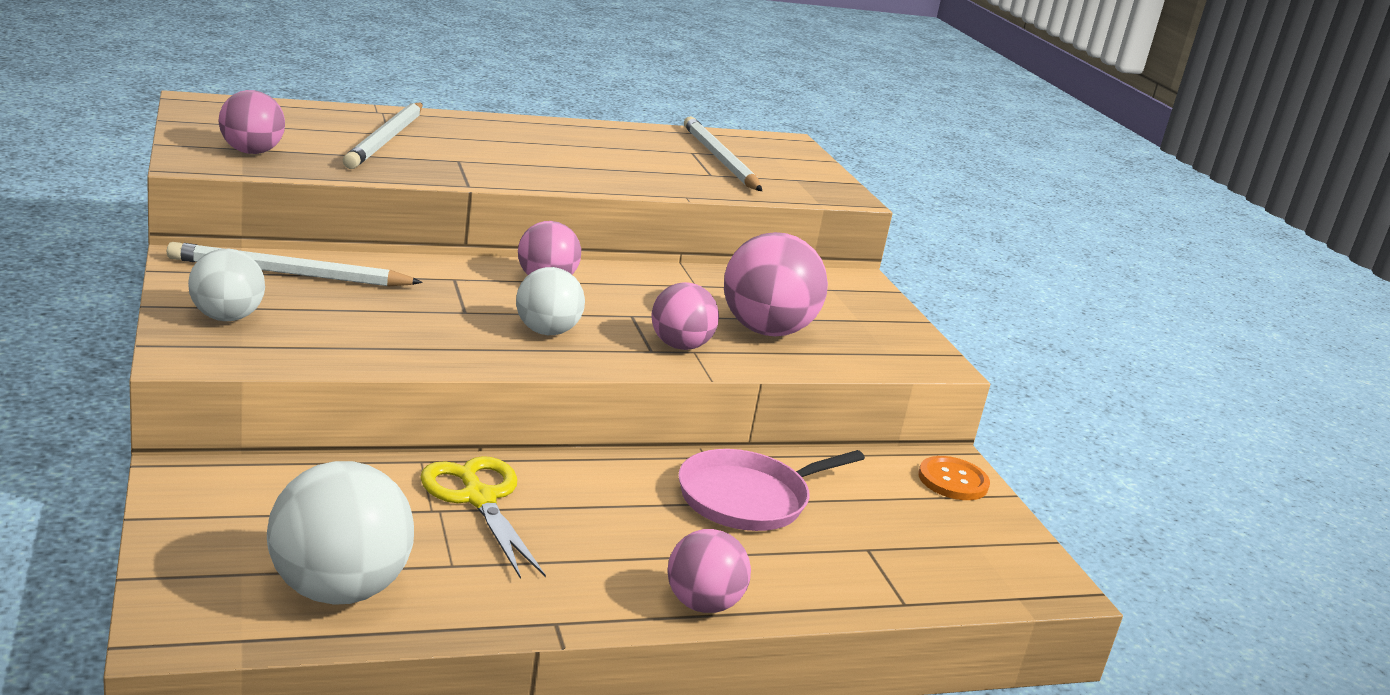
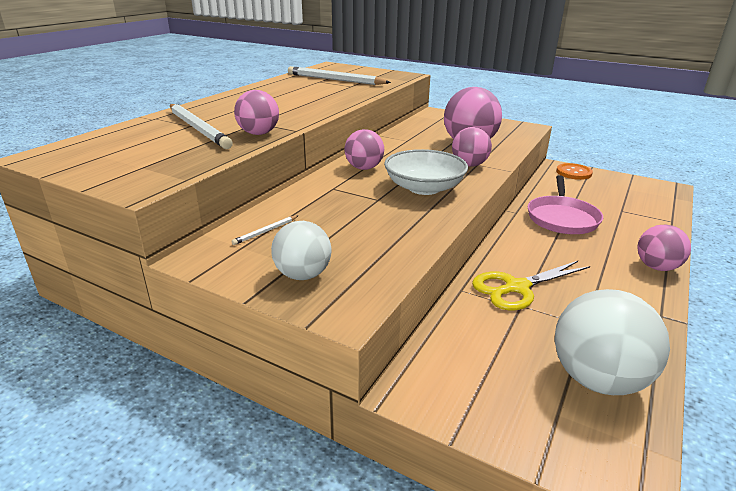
camera: 40 degrees left, 5 degrees up
(251, 152) = (153, 166): pink ball -> pink ball (258, 133)
(290, 274) = (266, 231): white pencil -> white pencil, size x0.43
(479, 498) = (516, 288): yellow scissors -> yellow scissors turned 45 degrees counterclockwise
(546, 331) = (424, 188): white ball -> white bowl

